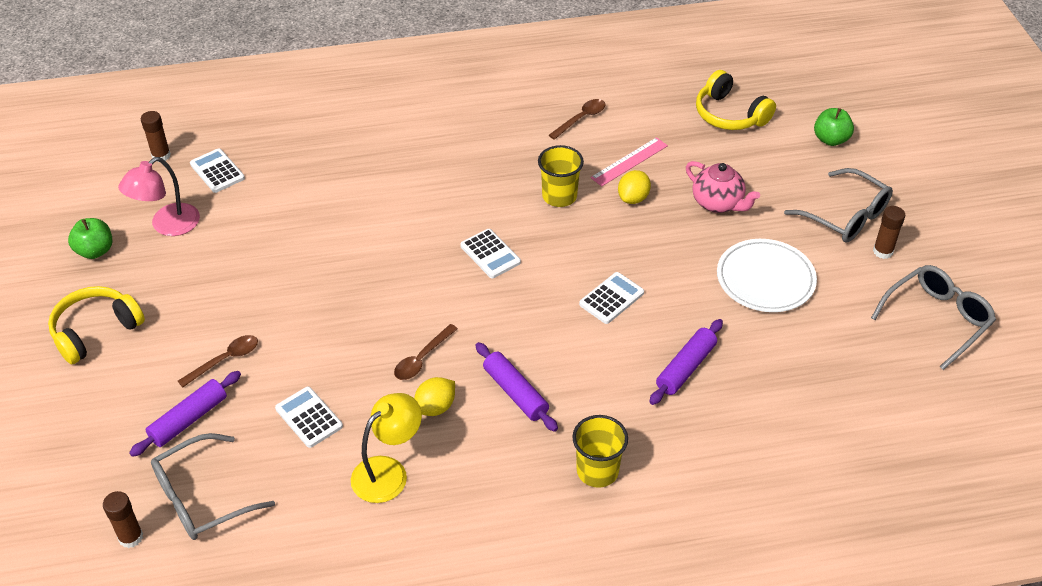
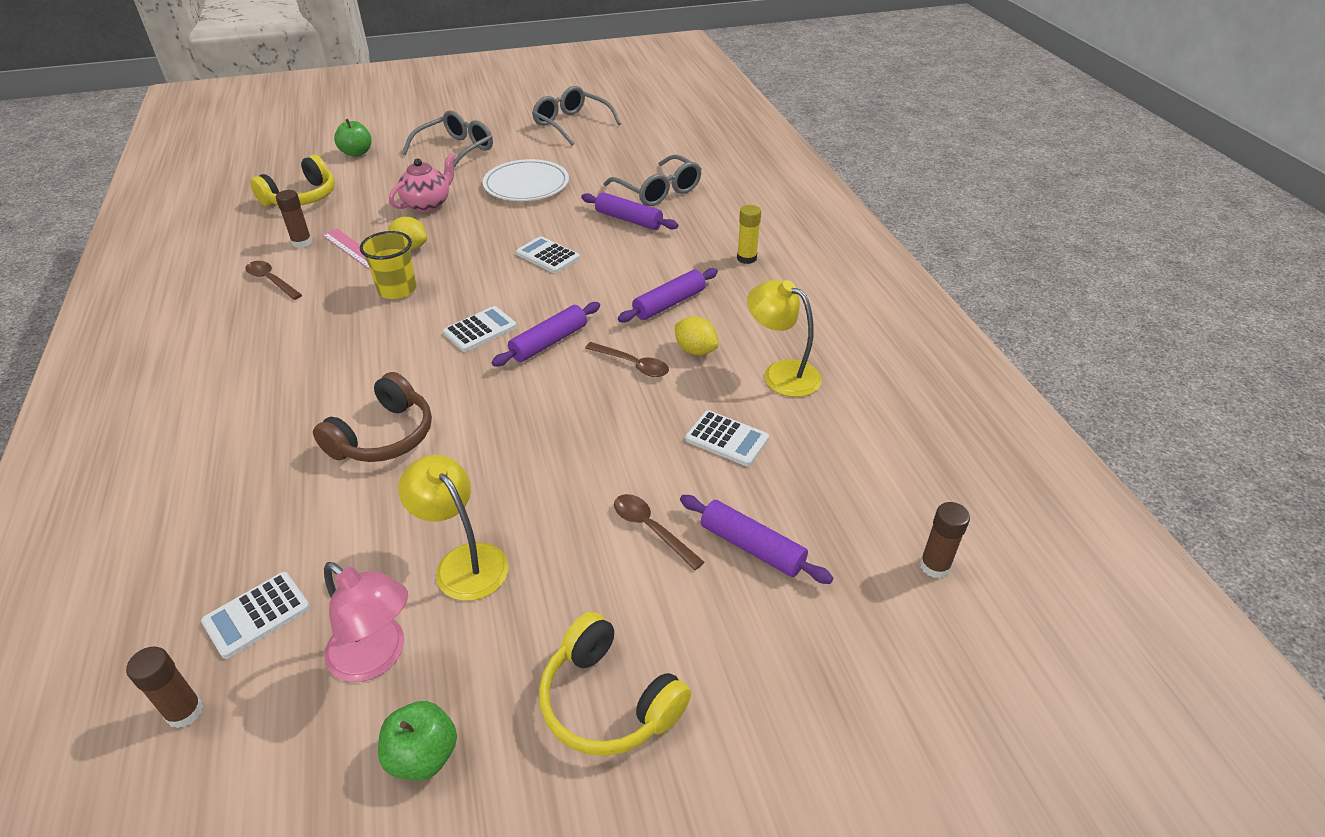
camera: 95 degrees left, 5 degrees down
(202, 497) = (858, 510): grey glasses -> grey glasses (658, 191)
(228, 259) = (463, 561): none -> yellow lamp
(309, 417) = (727, 439): white calculator -> white calculator turned 105 degrees counterclockwise
(363, 208) = (384, 436): none -> brown headphones
(465, 301) = (549, 342): none -> purple rolling pin
(597, 471) = (746, 258): yellow cup -> yellow glue stick
(882, 251) = (499, 138): brown glue stick -> brown glue stick (302, 242)

